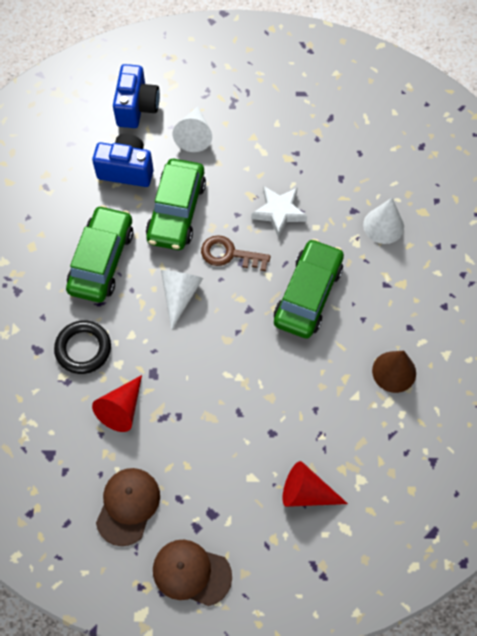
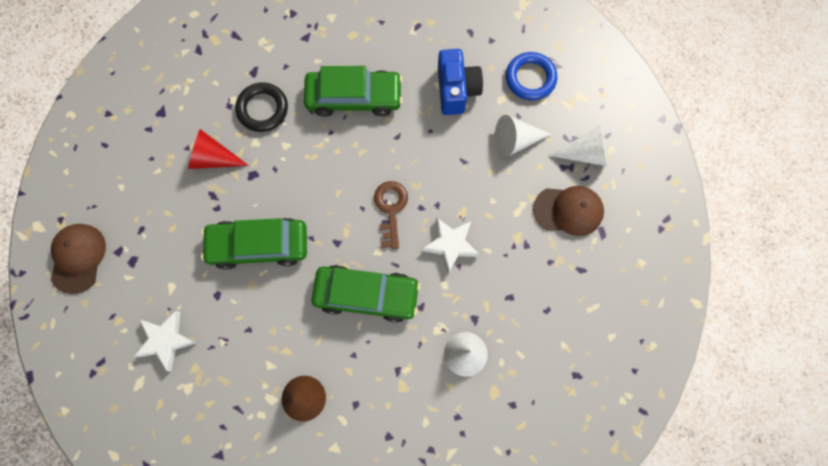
camera: 75 degrees right, 10 degrees up
(128, 506) = (127, 189): brown cap -> brown cap (568, 210)
(137, 107) = (530, 78): blue camera -> blue ring
(176, 211) = (424, 148): green car -> green car (258, 245)
(180, 295) = (335, 176): white cone -> white cone (585, 153)
(307, 492) = (166, 340): red cone -> white star

